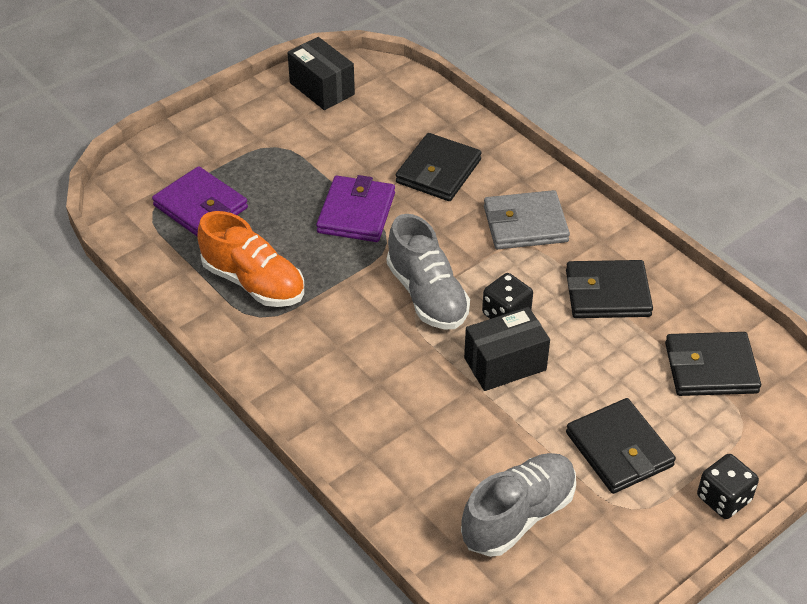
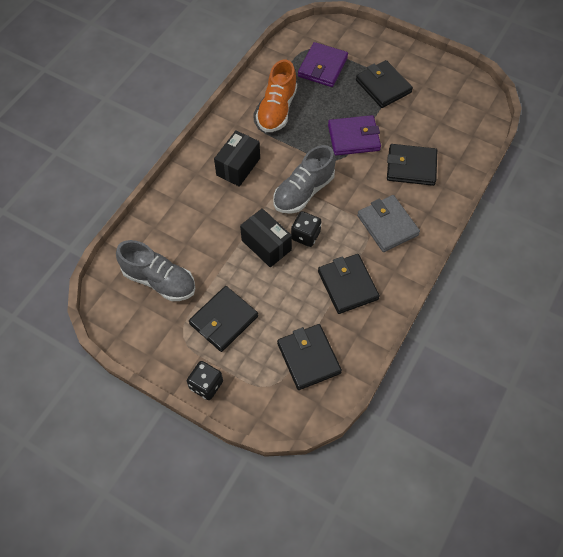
camera: 70 degrees right, 15 degrees up
(279, 155) = (383, 86): none -> black wallet
(322, 88) = (453, 86): black box -> black box (238, 167)

